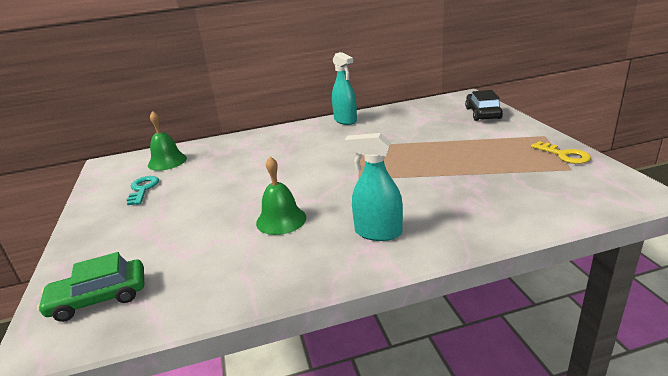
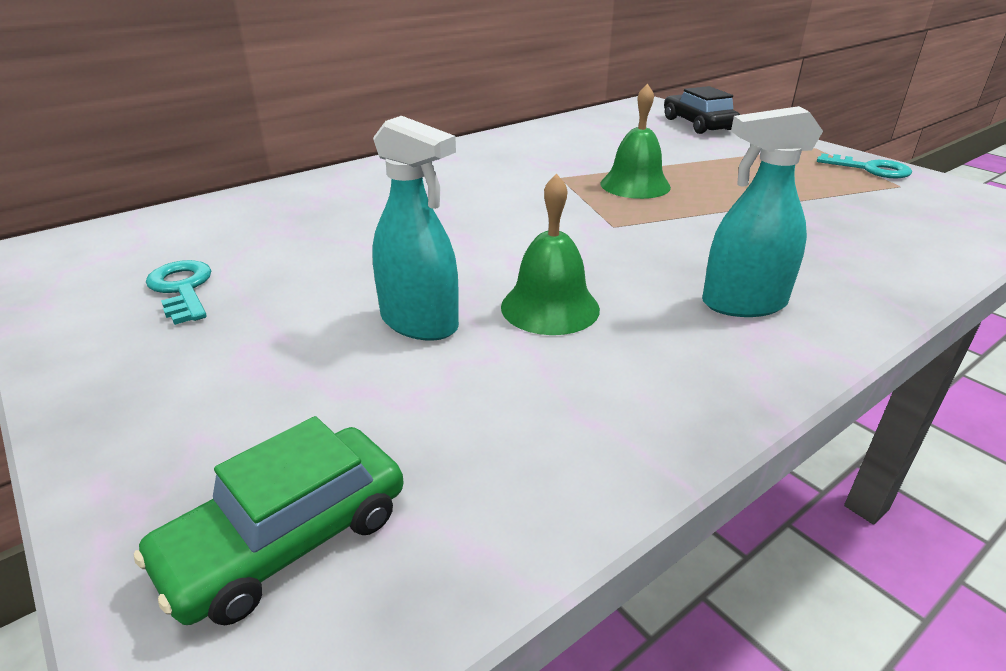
camera: 25 degrees left, 5 degrees up
(167, 161) = (193, 232): green bell -> green bell (635, 185)
(345, 120) = (493, 143): turquoise spray bottle -> turquoise spray bottle (419, 323)
(564, 155) = (870, 169): yellow key -> turquoise key

